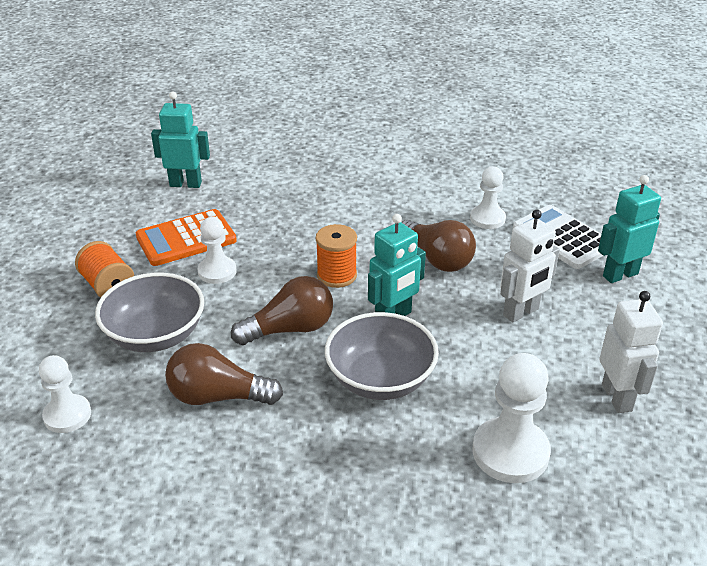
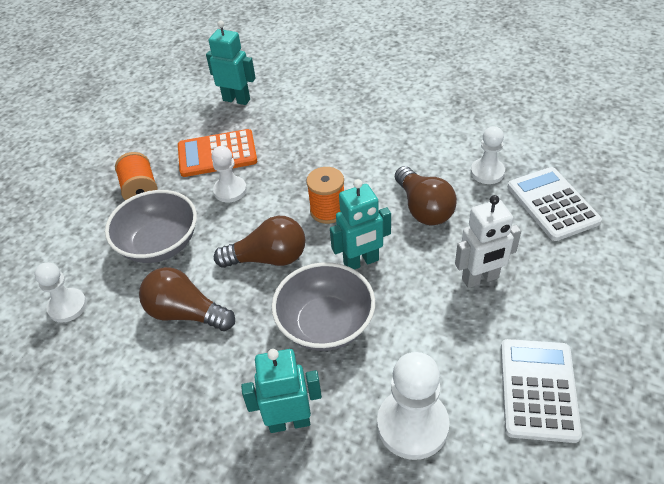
camera: 20 degrees right, 10 degrees up
(617, 397) = (538, 390): white robot -> white calculator
(620, 275) = (594, 254): turquoise robot -> turquoise robot (289, 422)

